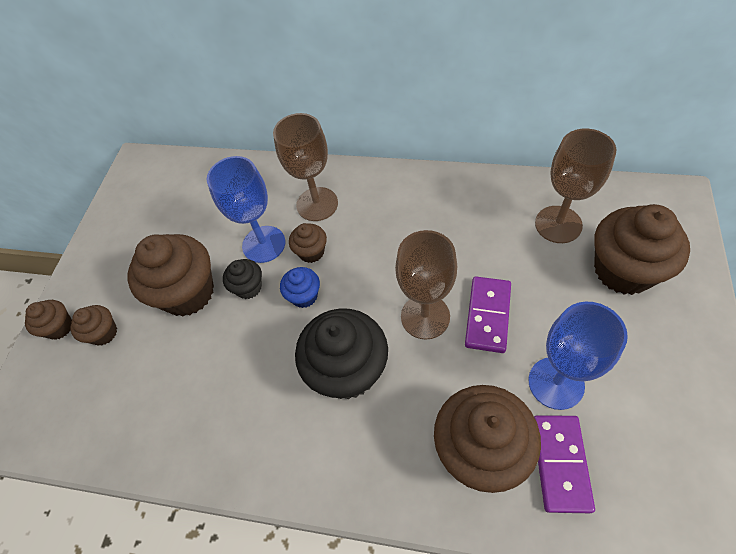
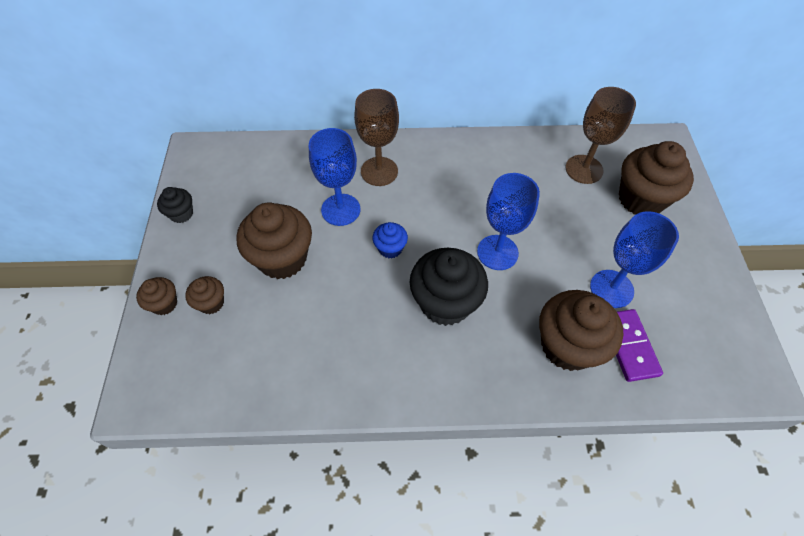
camera: 20 degrees left, 0 degrees up
(248, 287) = (338, 247): black cupcake -> black cupcake (181, 214)
(311, 252) = (386, 212): brown cupcake -> none
(425, 316) = (497, 252): brown goblet -> blue goblet
(487, 315) = (547, 245): purple domino -> none

